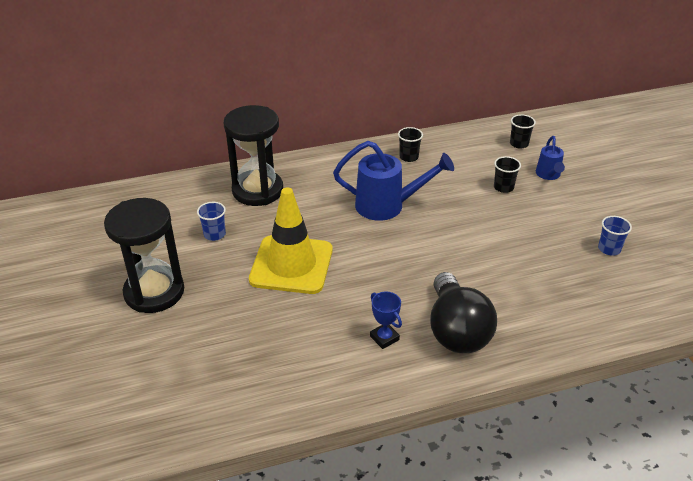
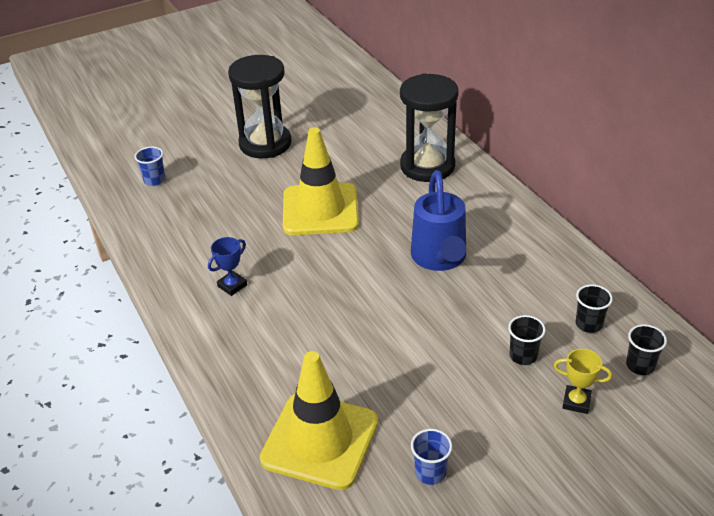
camera: 80 degrees right, 0 degrees up
(214, 234) = (349, 156): blue cup -> blue cup (154, 180)
(409, 157) = (546, 263): black cup -> black cup (589, 324)
(456, 330) = (250, 335): black light bulb -> none
(548, 175) = (576, 402): blue watering can -> yellow trophy
(579, 300) = (320, 440): none -> yellow traffic cone

